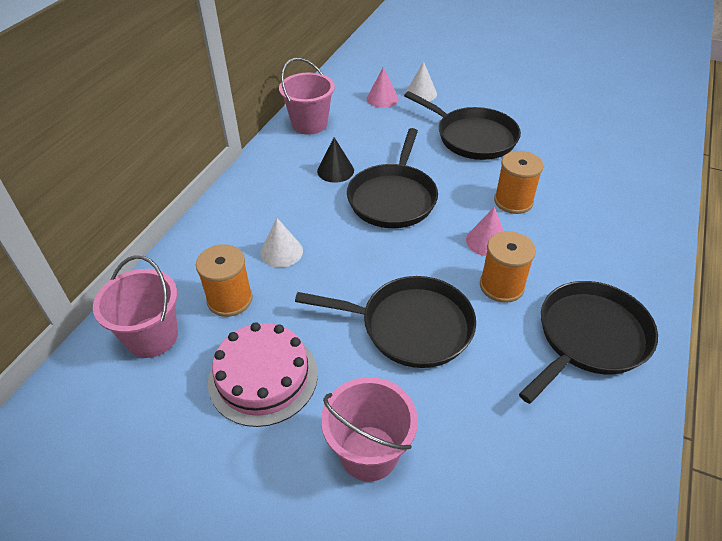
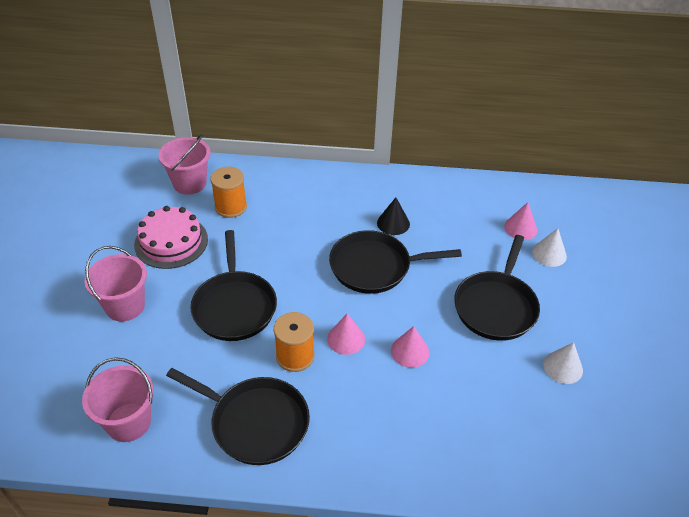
camera: 70 degrees right, 0 degrees up
(281, 251) = (285, 218): white cone -> white cone (563, 367)
(309, 124) = (449, 191): pink bucket -> pink bucket (128, 422)
(513, 201) = (410, 351): orange spool -> pink cone

